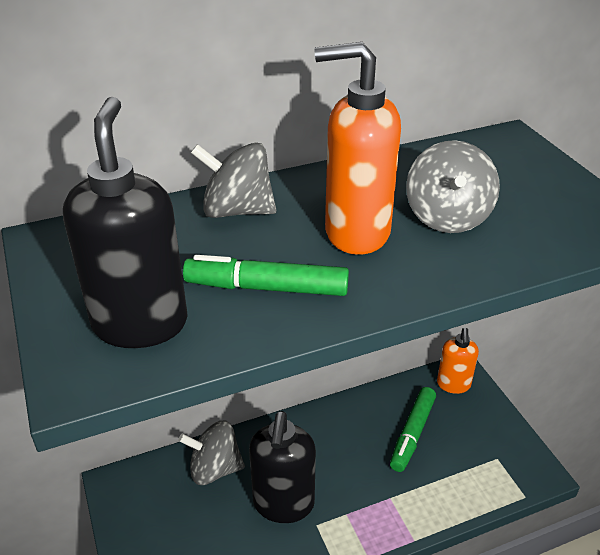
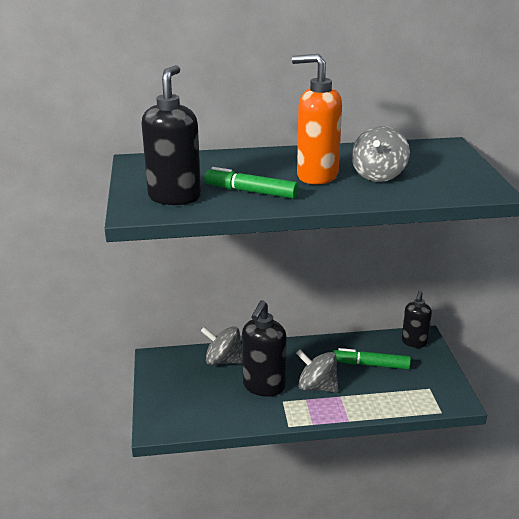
camera: 15 degrees right, 10 degrees down
(237, 211) = (250, 160): grey spinning top -> grey spinning top (317, 387)
(412, 433) = (371, 364): green marker -> green marker turned 60 degrees clockwise
(453, 385) = (414, 342): orange soap dispenser -> black soap dispenser

